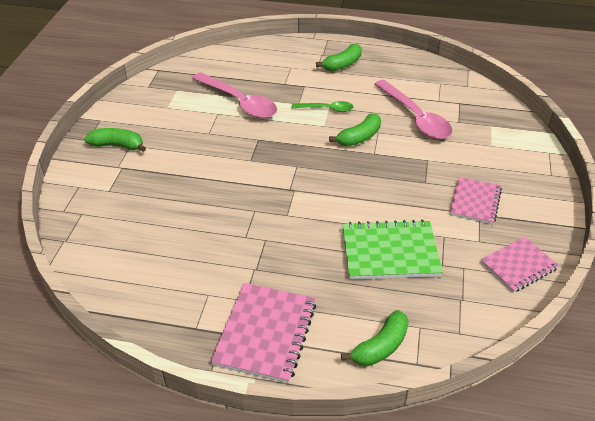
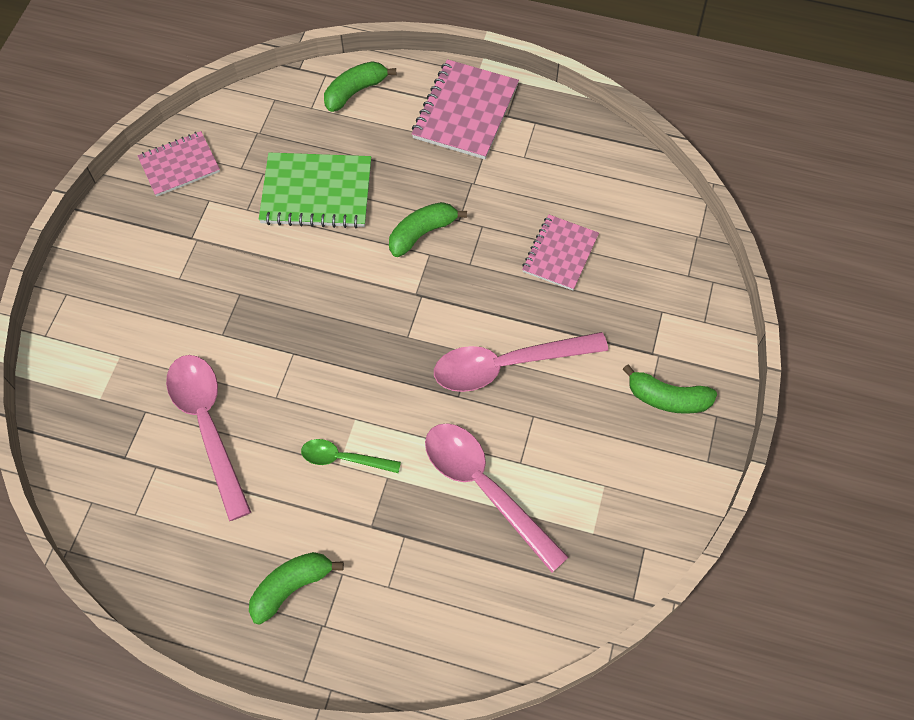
camera: 175 degrees left, 20 degrees up
(226, 155) = (506, 365): none -> pink spoon
(359, 137) = (307, 387): green banana -> green banana (422, 233)
(475, 202) = (188, 256): pink notebook -> pink notebook (560, 254)

